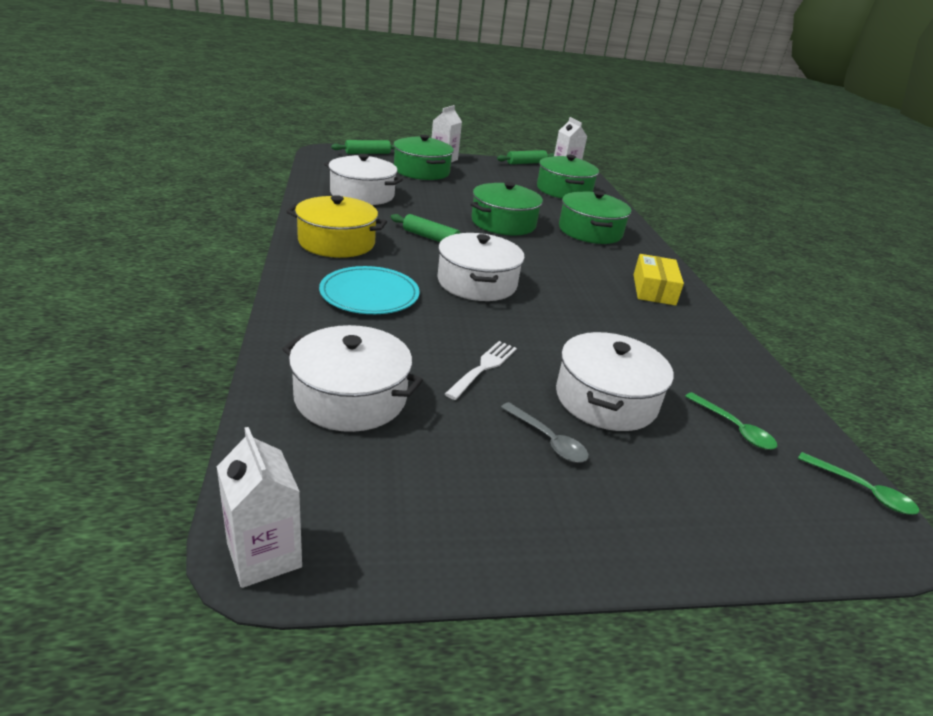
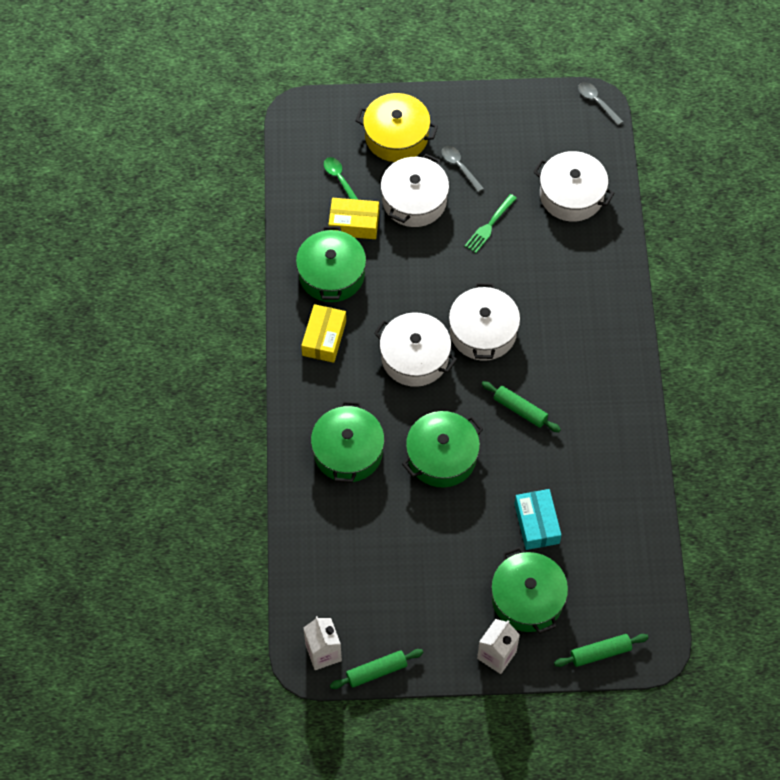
camera: 170 degrees left, 30 degrees up
(264, 555) = (597, 102): white carton -> grey spoon
(336, 242) = (605, 387): yellow pot -> yellow pot (396, 136)
(362, 194) = (593, 505): white pot -> white pot (415, 357)
(369, 294) = (569, 305): turquoise plate -> none
(414, 192) = (537, 523): none -> turquoise box
(483, 367) = (489, 226): white fork -> green fork
(564, 190) = (346, 571): green pot -> green pot (331, 274)
(680, 377) = (354, 224): none -> yellow box
(862, 491) = (289, 137): green spoon -> none

